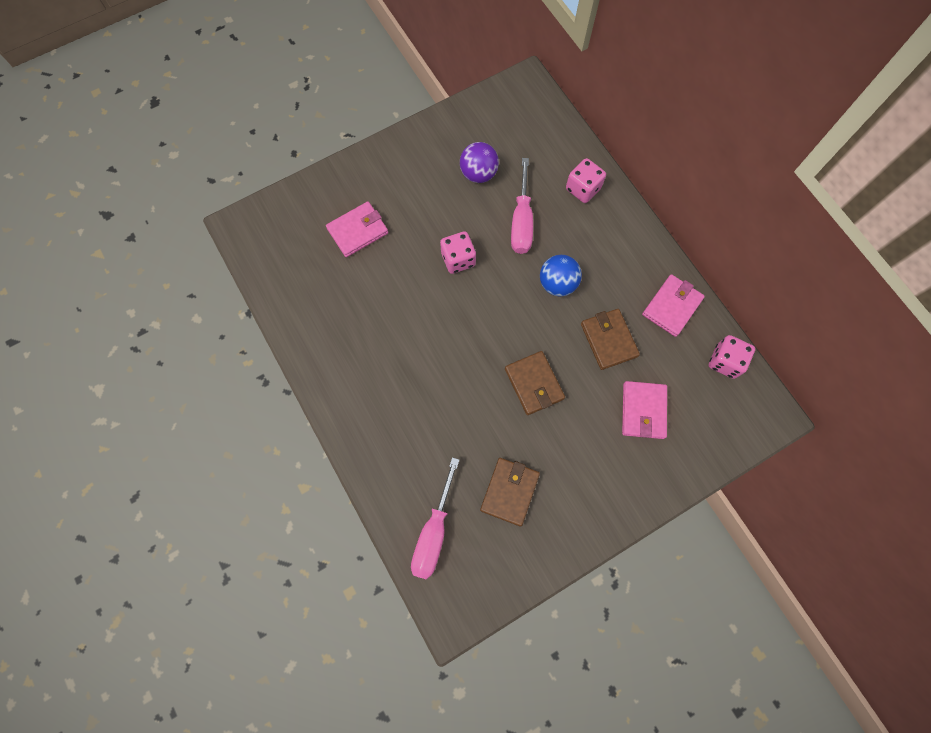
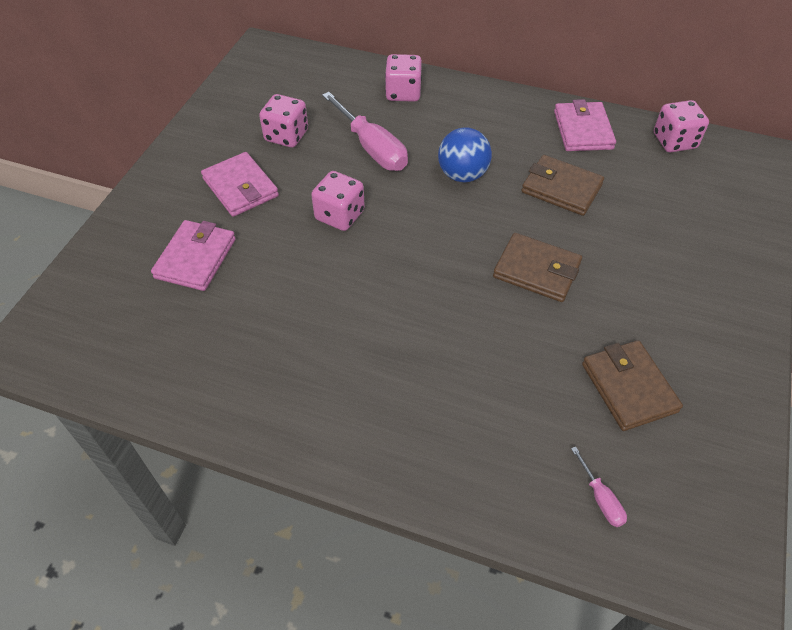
camera: 40 degrees left, 20 degrees down
(434, 532) = (600, 498): pink screwdriver -> pink screwdriver, size x0.46
(478, 173) = (286, 136): purple ball -> pink dice
(643, 411) = (659, 222): pink wallet -> pink wallet (240, 187)

